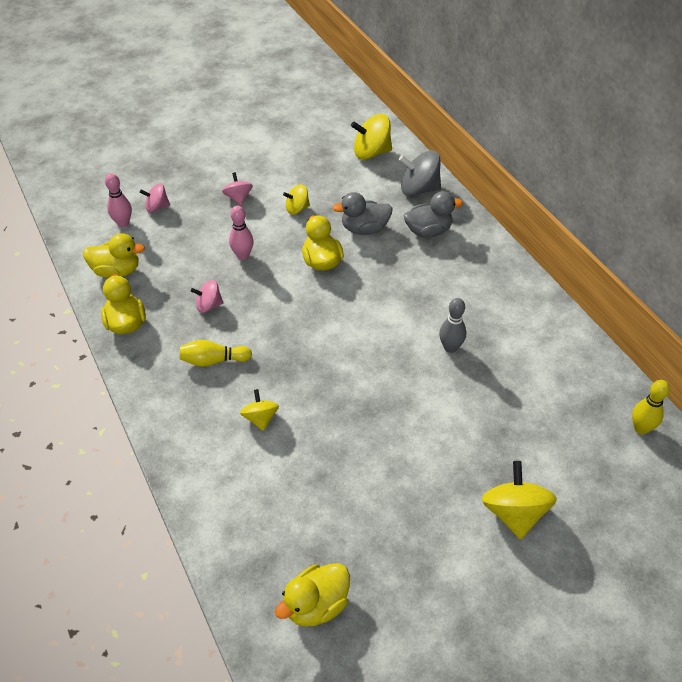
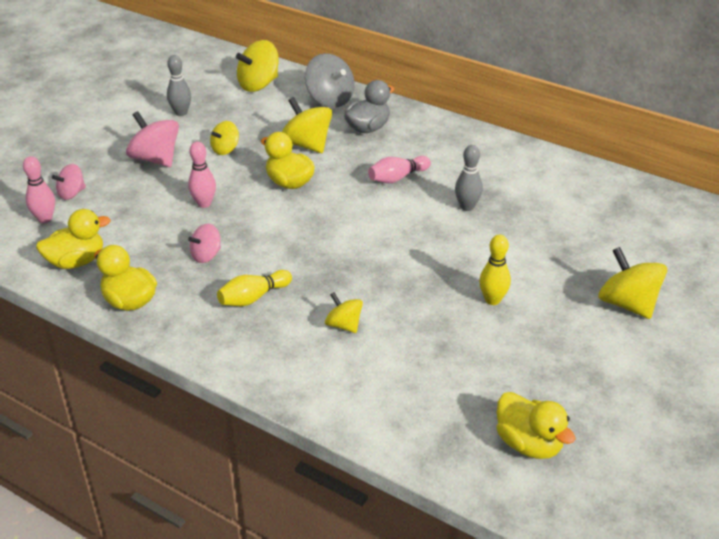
camera: 30 degrees left, 10 degrees down
(238, 198) = (155, 159): pink spinning top -> pink spinning top, size x1.69
(290, 159) = (181, 113): none -> grey bowling pin
(316, 605) = (528, 444): yellow duck -> yellow duck turned 60 degrees counterclockwise
(364, 229) = (307, 145): grey duck -> yellow spinning top
(414, 293) = (397, 178): none -> pink bowling pin
(419, 189) = (330, 99): grey spinning top -> grey spinning top turned 105 degrees counterclockwise
(641, 428) = (668, 207): yellow bowling pin -> yellow bowling pin (492, 300)

